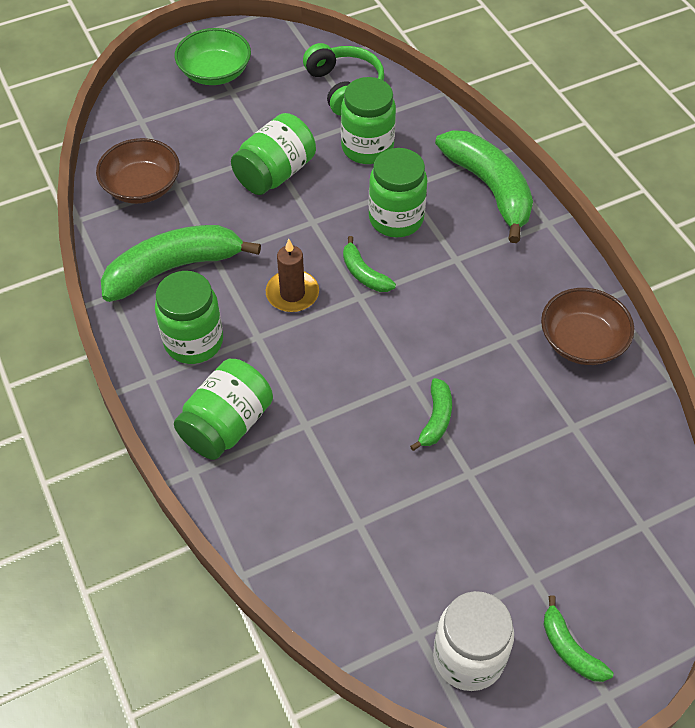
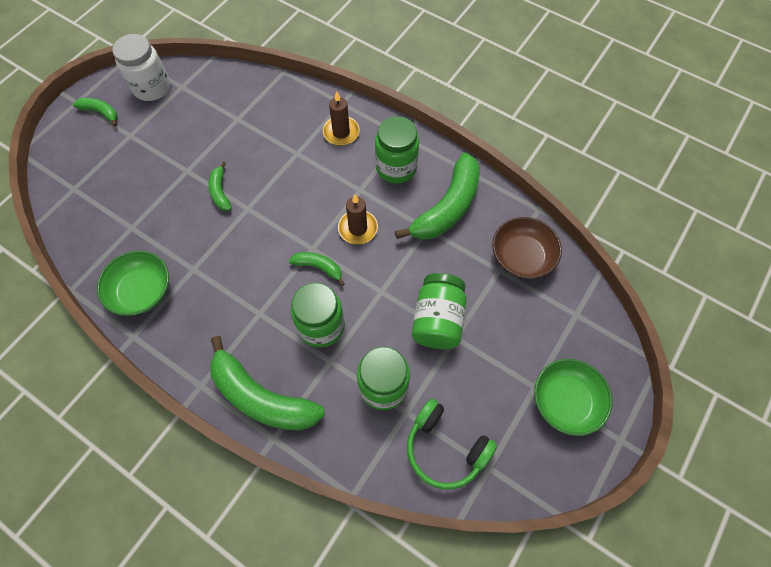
camera: 150 degrees right, 10 degrees up
(227, 425) = (341, 132): green jar -> brown candle
(582, 341) = (142, 291): brown bowl -> green bowl

